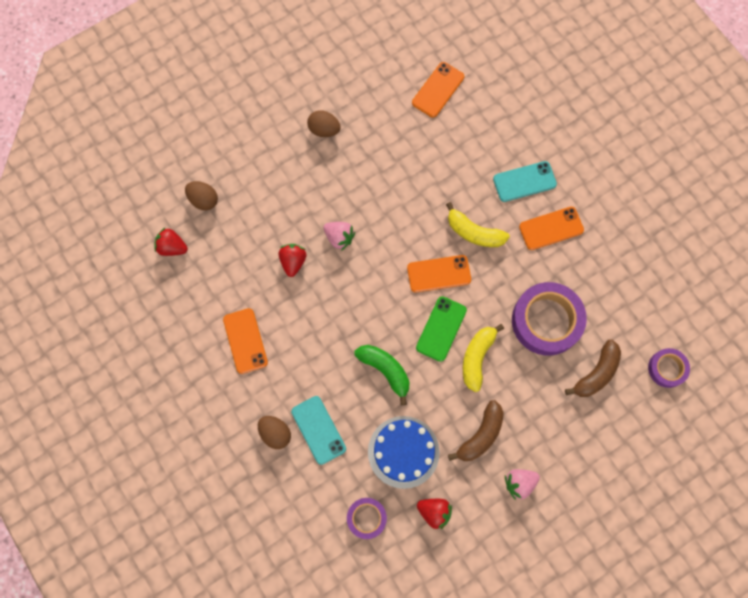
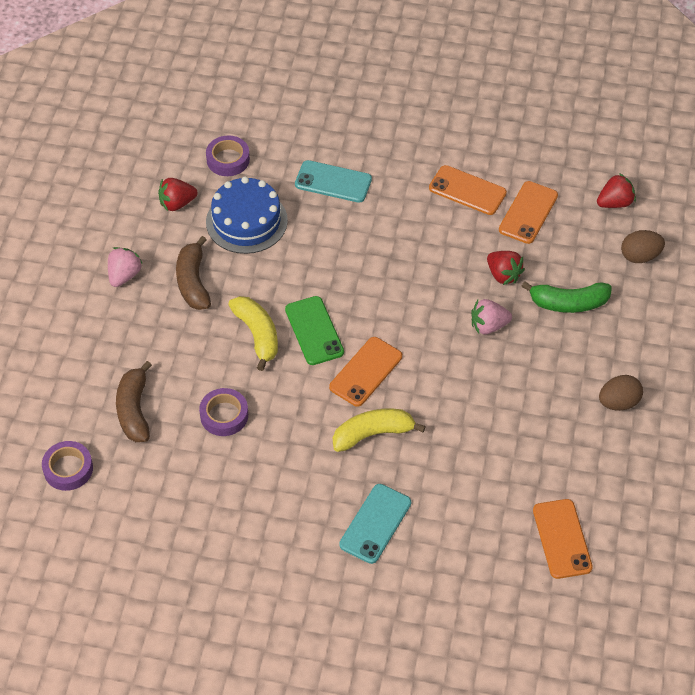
camera: 135 degrees right, 20 degrees down
(275, 433) = (364, 154): brown egg -> none
(385, 370) = (327, 262): green banana -> green banana (568, 303)
(546, 321) = (224, 415): purple tape -> purple tape, size x0.53
(551, 228) = (302, 501): orange phone -> orange phone (528, 213)

